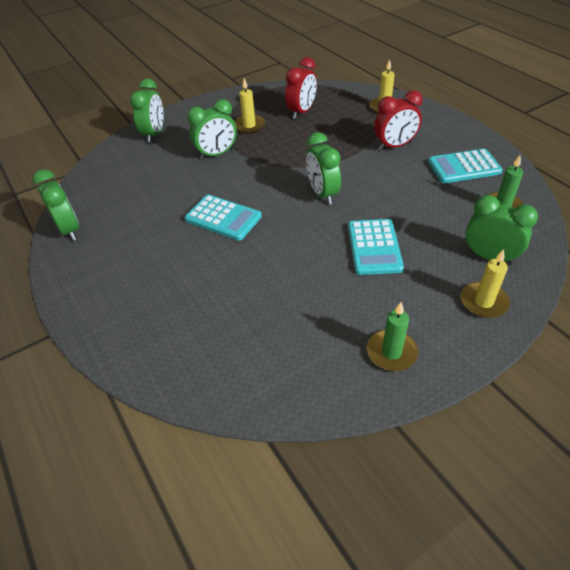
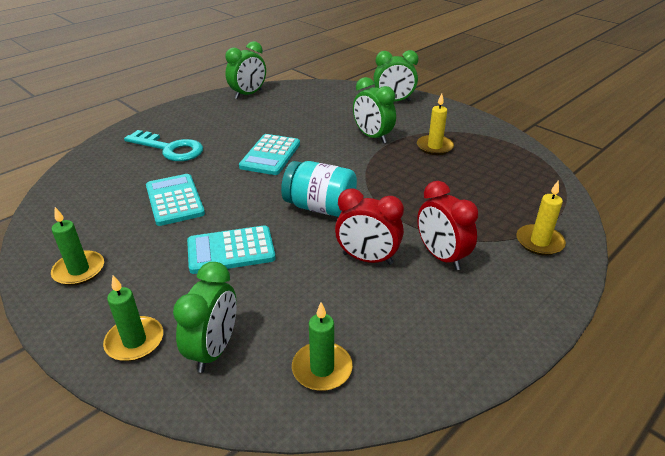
camera: 75 degrees right, 10 degrees down
(173, 296) = (169, 149): none -> turquoise key
(301, 112) = (484, 176): red clock -> red clock (367, 259)
(322, 194) = (320, 207): green clock -> turquoise jar
(464, 167) = (414, 328): turquoise calculator -> turquoise calculator (174, 200)
(483, 302) = (135, 341): yellow candle -> green candle

